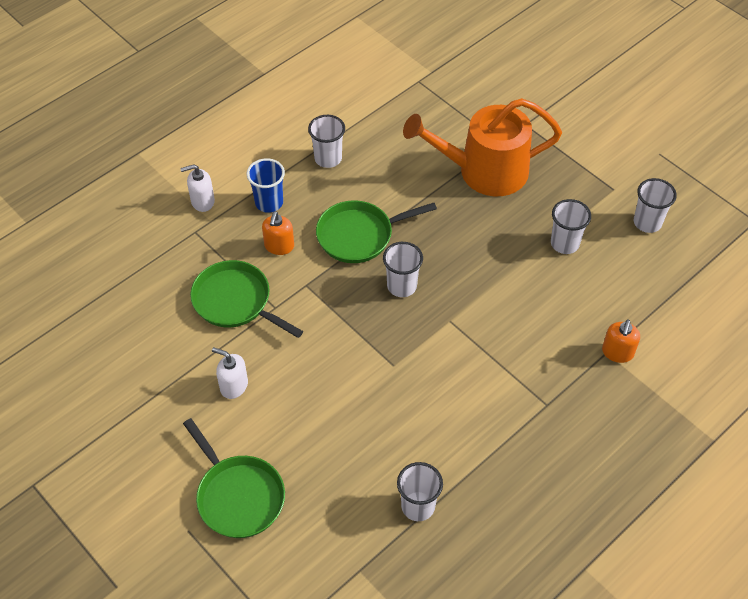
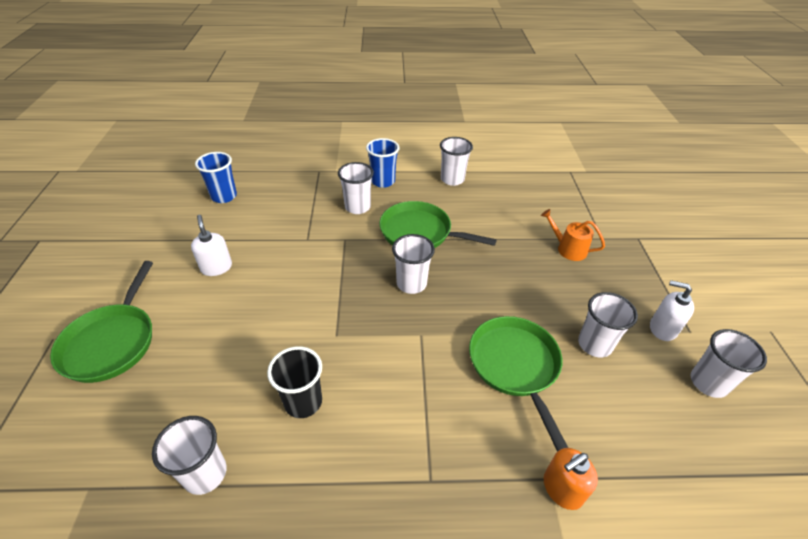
camera: 40 degrees right, 10 degrees down
(142, 321) = (224, 196): none -> blue cup
(202, 201) = (344, 159): white soap dispenser -> white soap dispenser (662, 329)
(235, 301) = (288, 220): green pan -> green pan (515, 365)
(279, 246) = (357, 207): orange soap dispenser -> white cup
(425, 423) = (303, 402): none -> black cup
(484, 171) = (568, 249): orange watering can -> orange watering can, size x0.42

